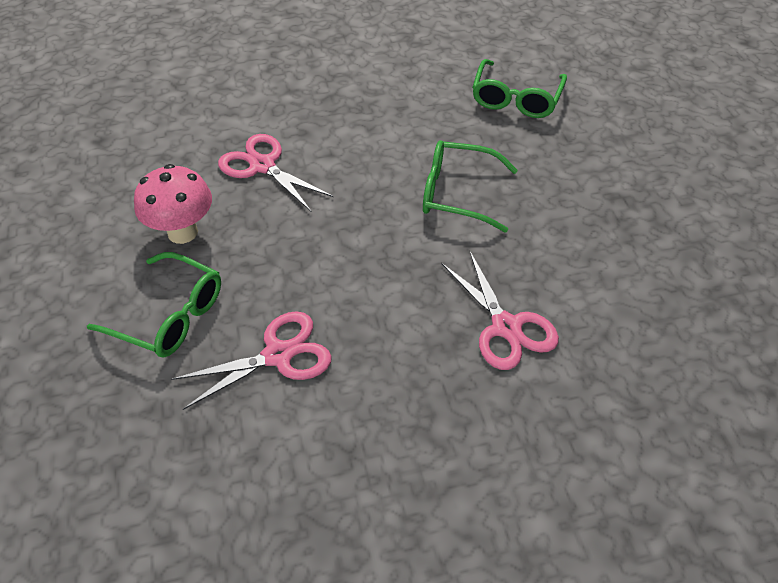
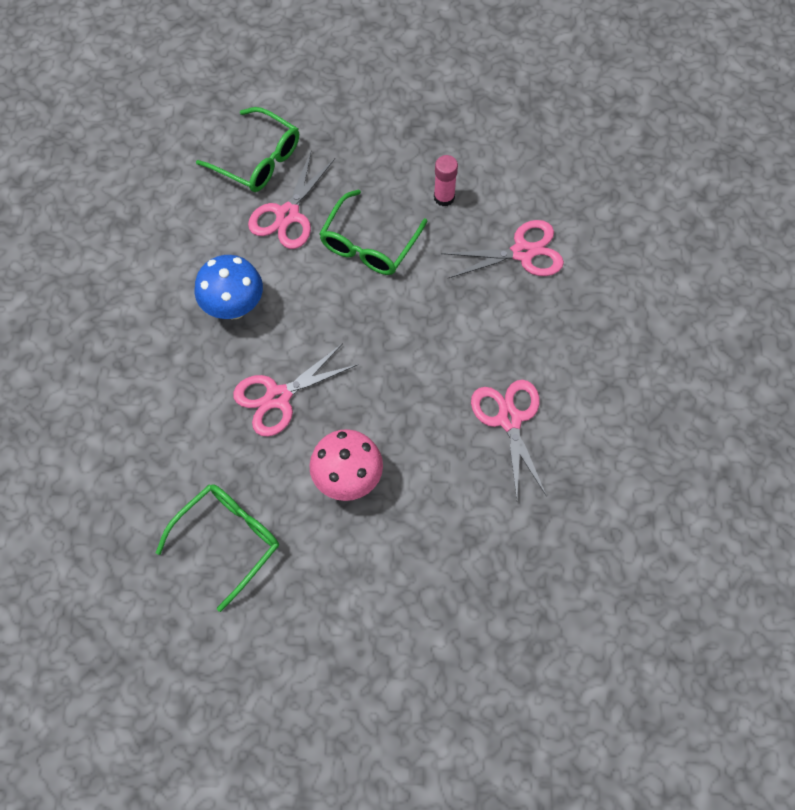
camera: 75 degrees left, 15 degrees up
(170, 316) = (446, 499): green glasses -> green glasses (228, 540)
(349, 118) = (234, 307): none -> blue mushroom
(464, 130) = (287, 215): none -> pink scissors
(545, 241) = (444, 197): none -> pink glue stick

